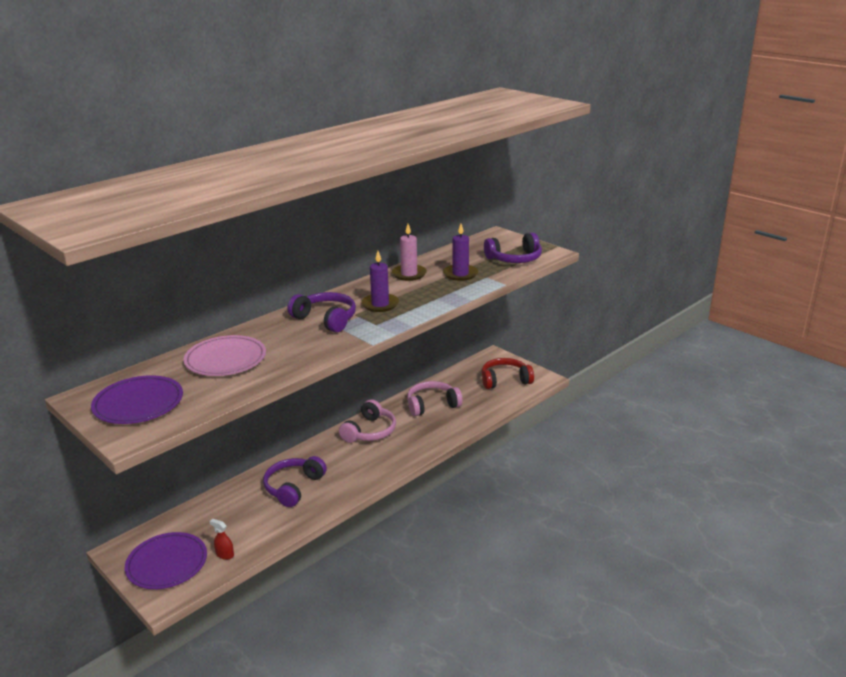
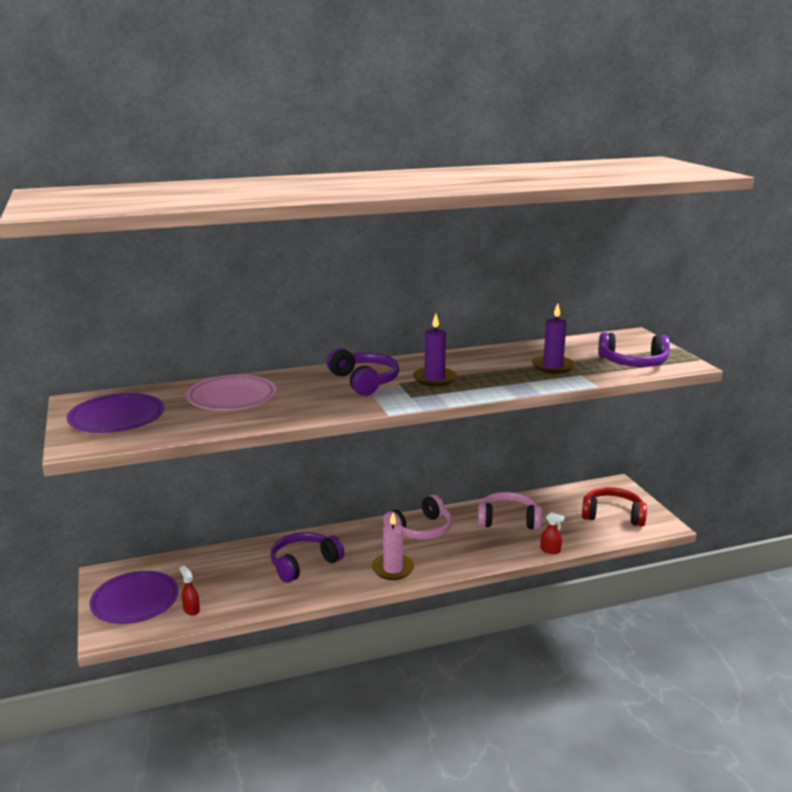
camera: 25 degrees right, 5 degrees down
(409, 274) = (494, 356): pink candle -> pink candle (393, 569)
(478, 420) = (550, 550): none -> red spray bottle

